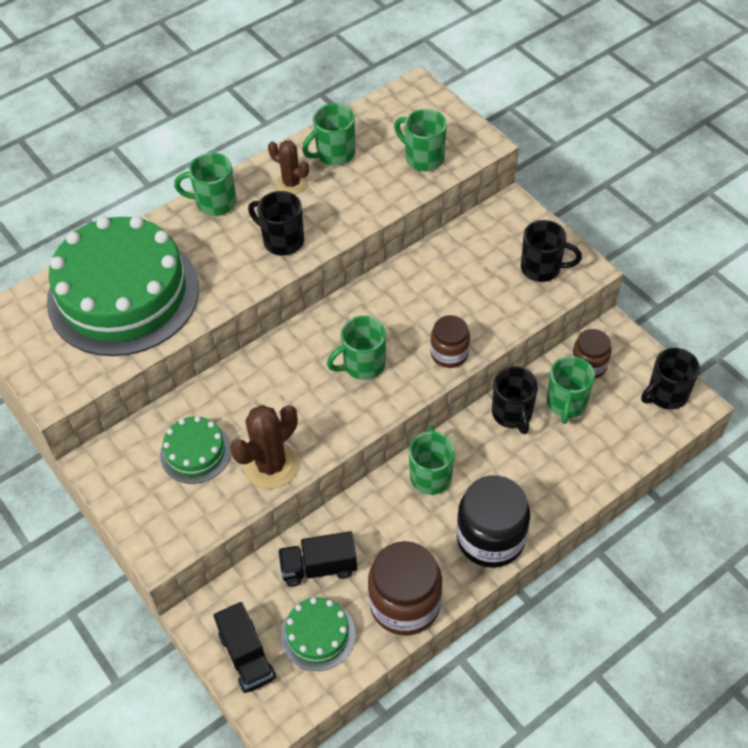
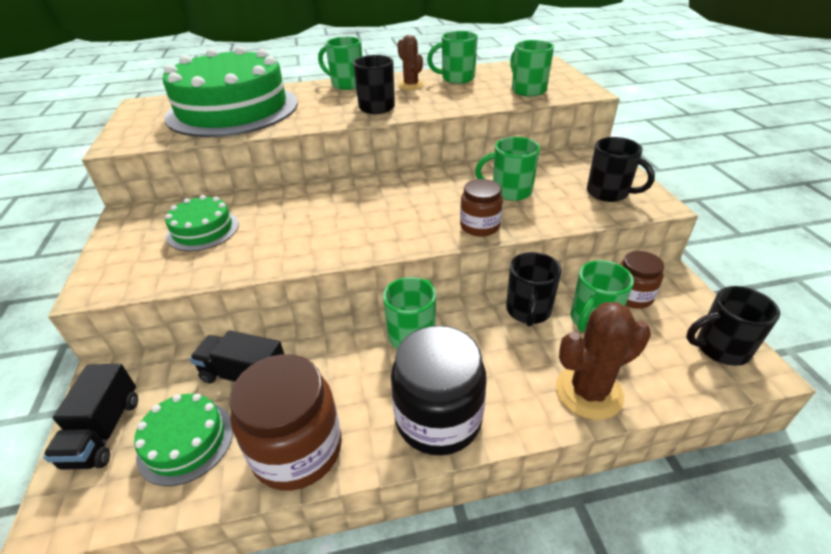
camera: 25 degrees right, 15 degrees down
(271, 465) = (251, 257): brown cactus -> brown cactus (589, 392)
(362, 365) = (393, 213): green mug -> green mug (510, 191)

